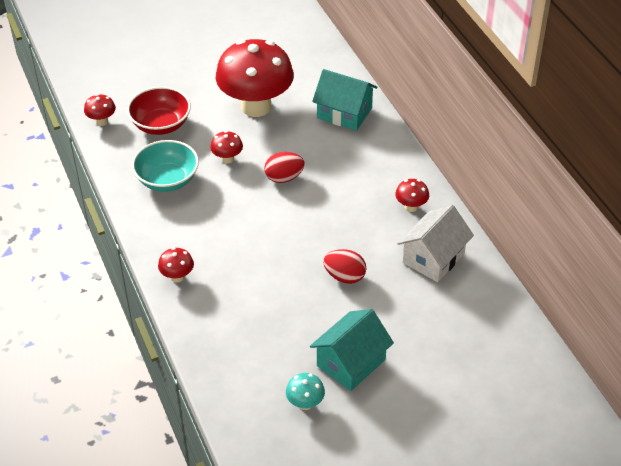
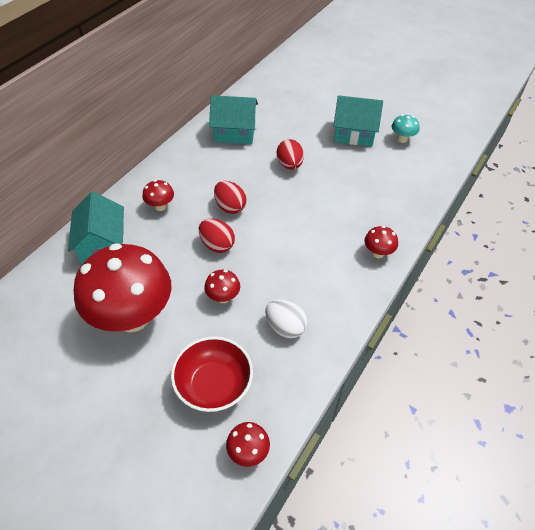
camera: 125 degrees left, 5 degrees up
(167, 180) = (285, 327): turquoise bowl -> white egg
(322, 205) = (230, 207): none -> red egg
(411, 207) = (193, 160): red mushroom -> red mushroom (160, 206)
(433, 258) = (234, 132): white house -> turquoise house

